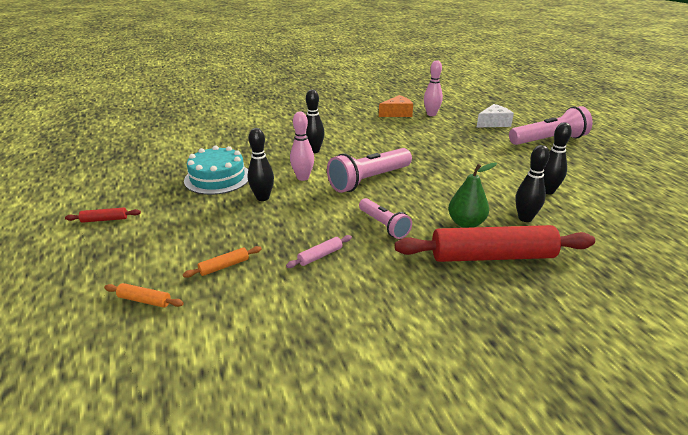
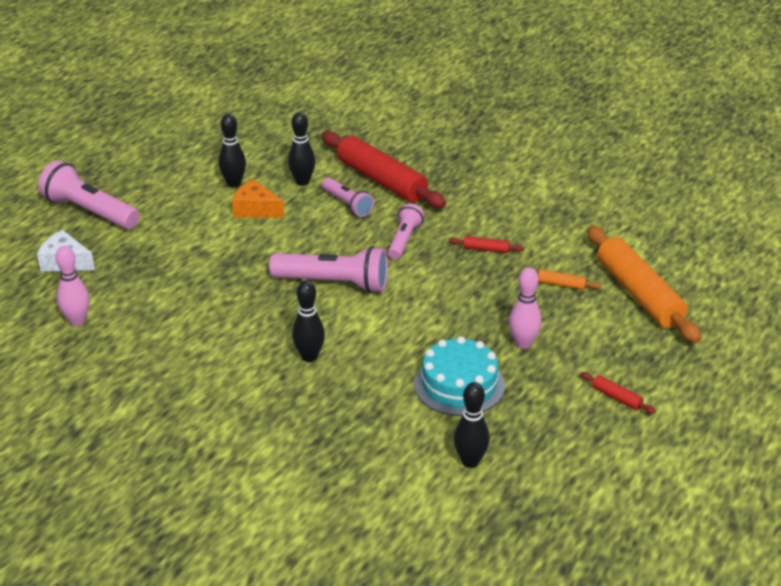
camera: 130 degrees left, 5 degrees up
(144, 300) = (639, 294): orange rolling pin -> orange rolling pin, size x2.50
(262, 198) = (452, 328): black bowling pin -> black bowling pin (470, 461)
(303, 178) = (382, 327): pink bowling pin -> pink bowling pin (523, 343)
(320, 256) = (486, 249): pink rolling pin -> red rolling pin
(397, 113) = (103, 351): orange cheese -> orange cheese (255, 209)
(466, 223) = (347, 204): green pear -> pink flashlight

